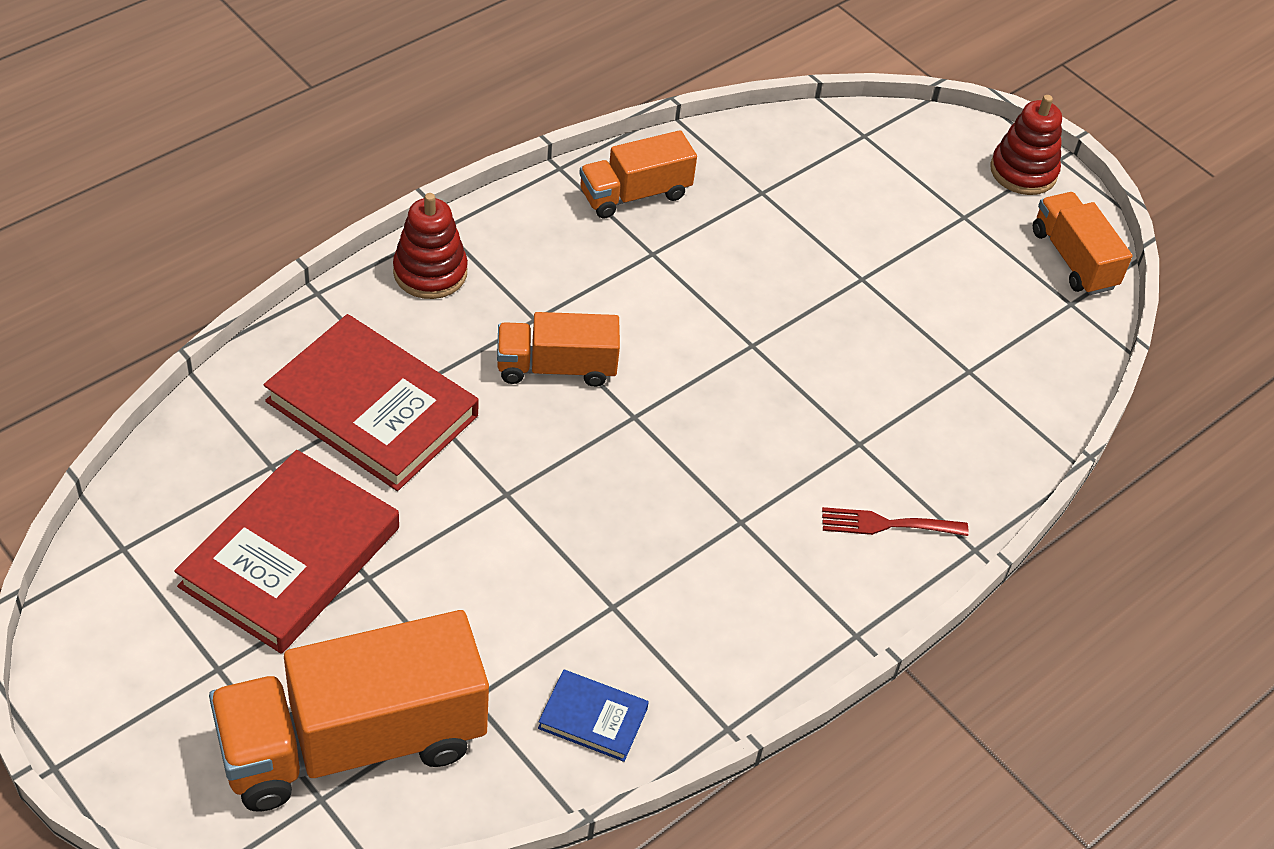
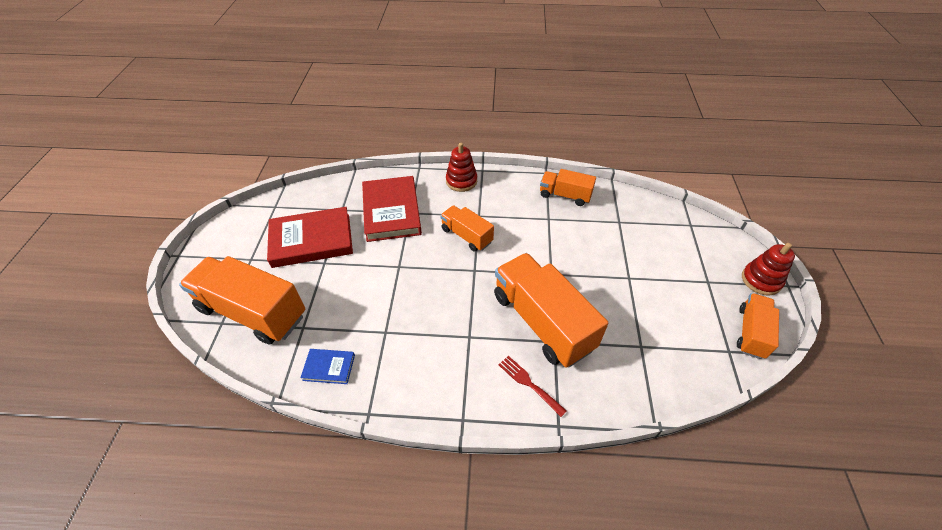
camera: 50 degrees right, 0 degrees up
(593, 718) = (329, 367): blue book -> blue book turned 60 degrees counterclockwise
(815, 426) = (542, 321): none -> orange truck

